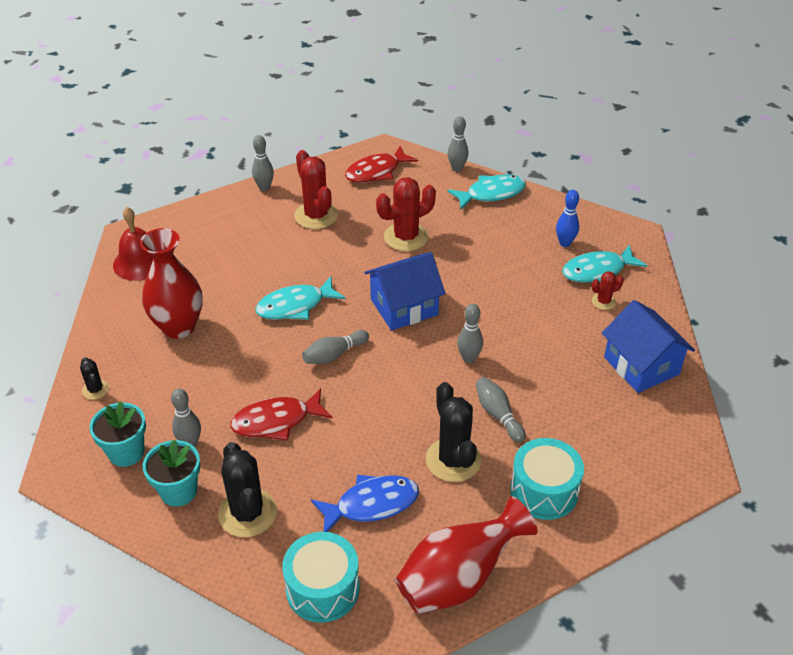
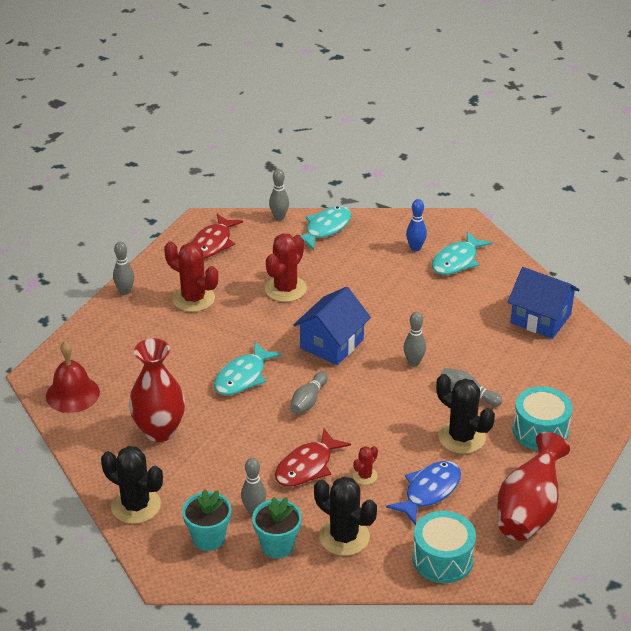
camera: 30 degrees left, 5 degrees down
(95, 390) = (136, 505): black cactus -> black cactus, size x1.96
(603, 301) = (479, 282): red cactus -> red cactus (365, 476)

